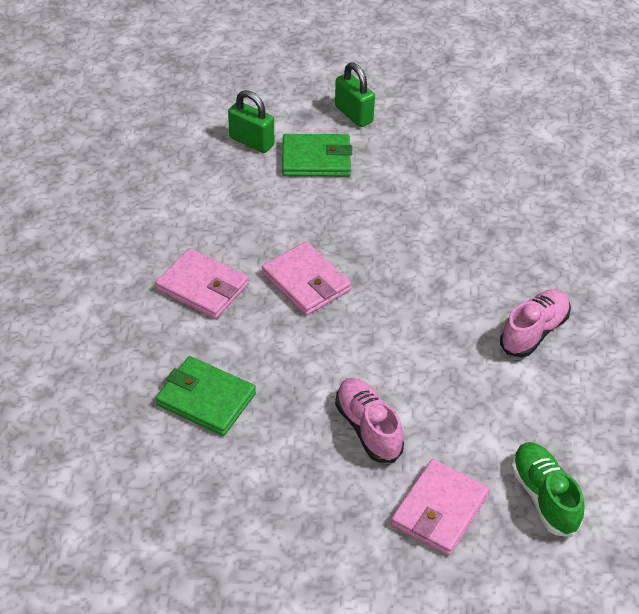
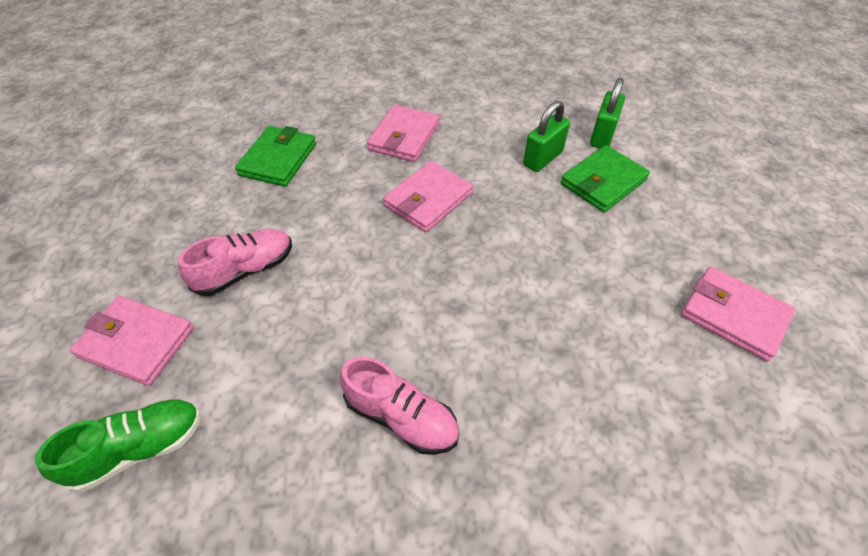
camera: 80 degrees right, 5 degrees up
(316, 159) = (603, 182): green wallet -> green wallet turned 60 degrees clockwise
(353, 114) = (691, 200): green padlock -> green padlock (542, 158)
(474, 133) = (733, 315): none -> pink wallet

